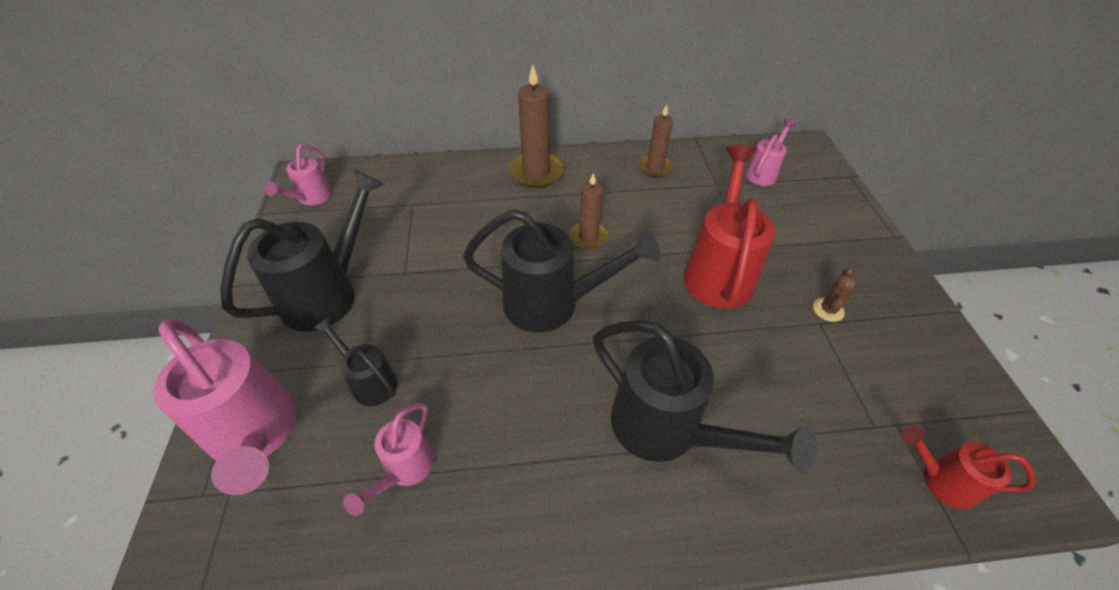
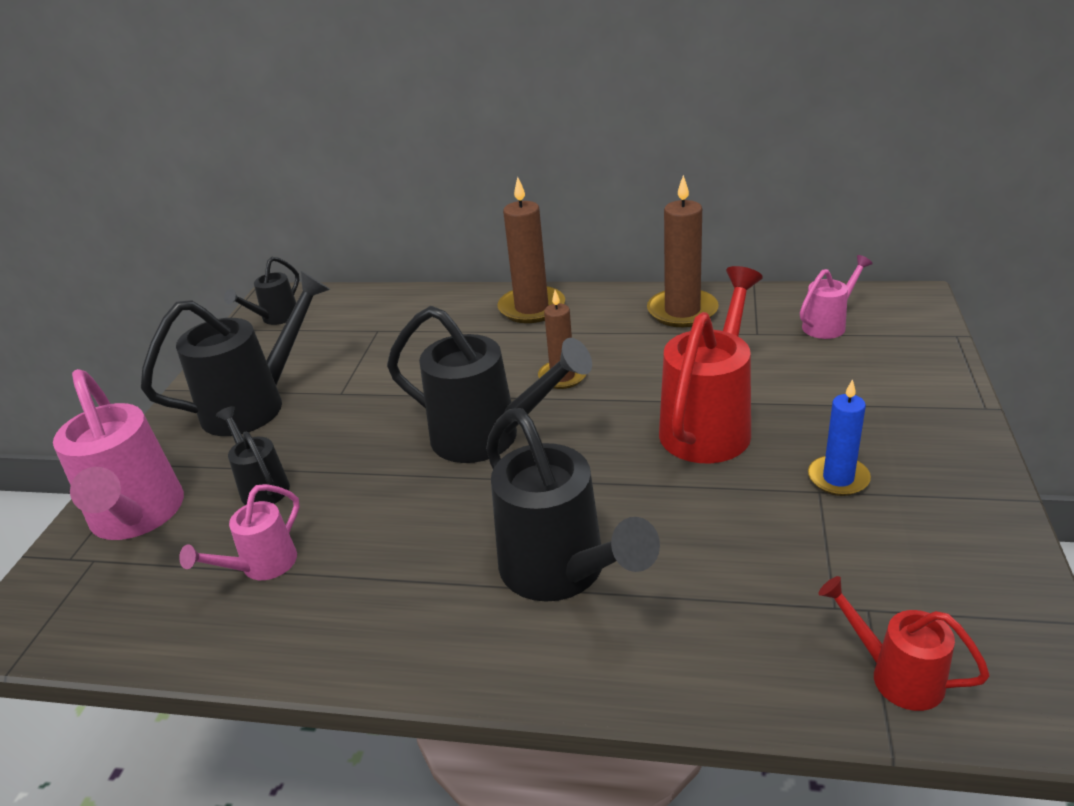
camera: 20 degrees right, 15 degrees down
(311, 198) = (276, 318): pink watering can -> black watering can
(654, 168) = (682, 311): brown candle -> brown candle, size x1.57
(828, 310) = (838, 478): brown cactus -> blue candle

